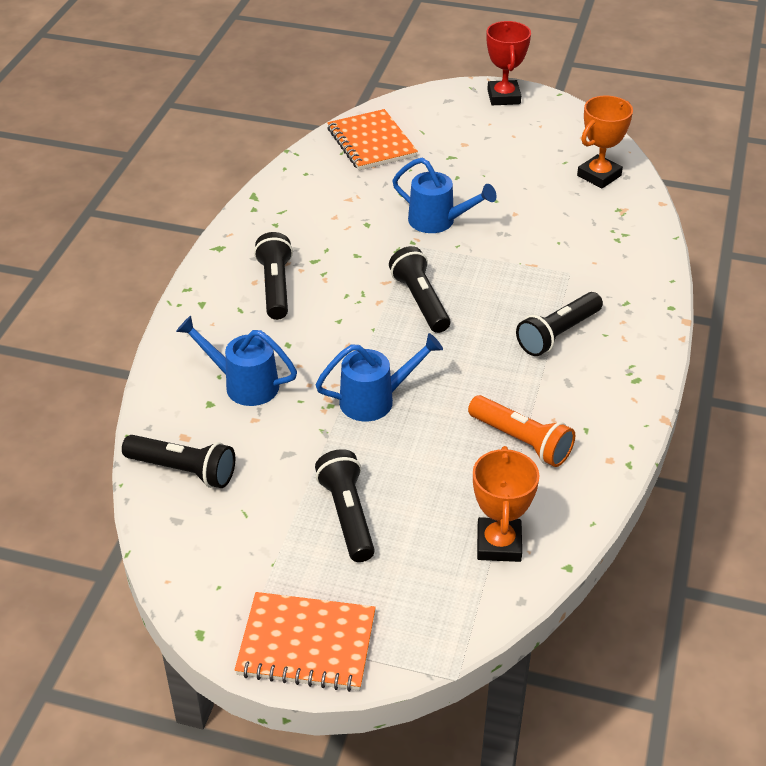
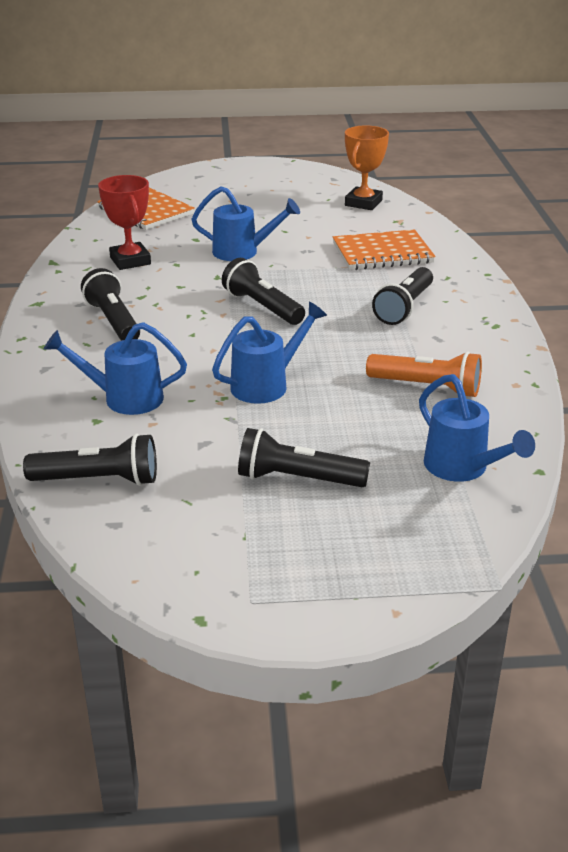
camera: 20 degrees left, 10 degrees down
(306, 644) = (325, 598): orange notebook -> orange notebook (382, 253)
(347, 515) = (297, 479): black flashlight -> black flashlight turned 45 degrees counterclockwise
(499, 544) = (462, 468): orange trophy -> blue watering can
(503, 97) = (246, 168): red trophy -> red trophy (130, 261)

